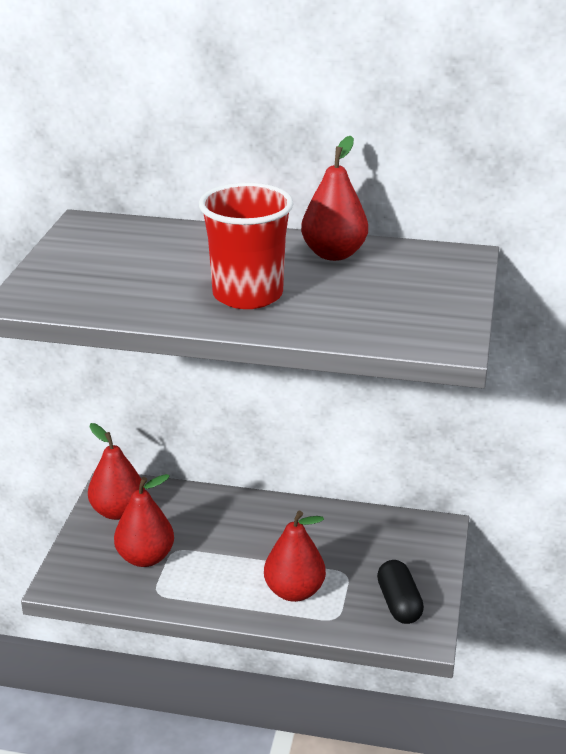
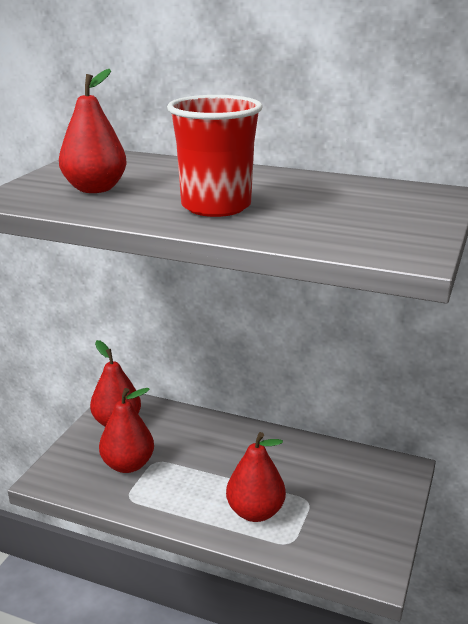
camera: 10 degrees right, 5 degrees down
(334, 254) = (312, 184): red pear -> red pear (95, 189)
(399, 603) = (354, 536): black capsule -> none

